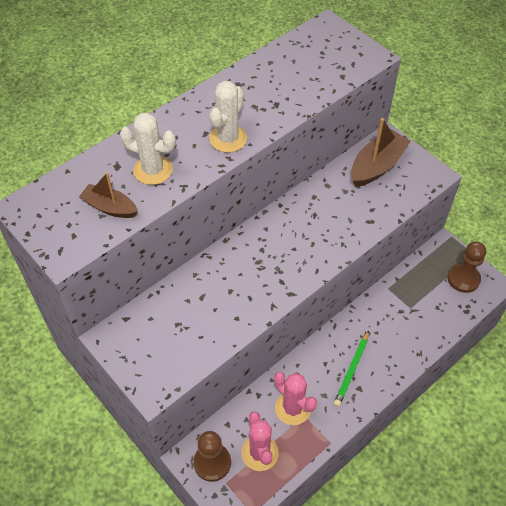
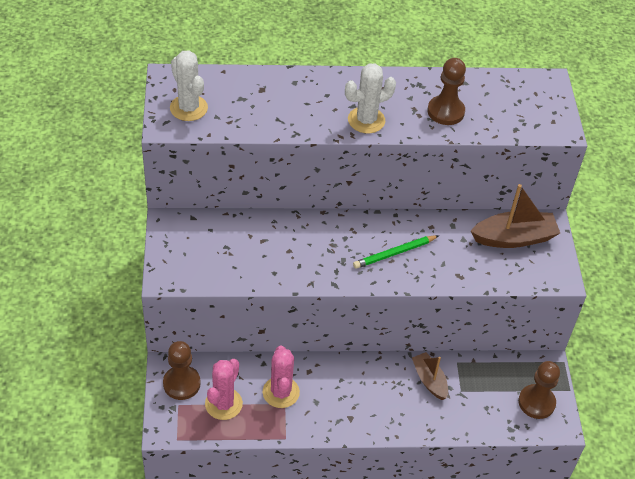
camera: 35 degrees right, 5 degrees down
(110, 207) = (228, 115): brown boat -> brown boat (429, 380)
(153, 170) = (285, 108): white cactus -> white cactus (188, 108)
(280, 93) = (445, 111): none -> brown pawn
(352, 370) = (358, 400): green pencil -> green pencil (394, 253)

